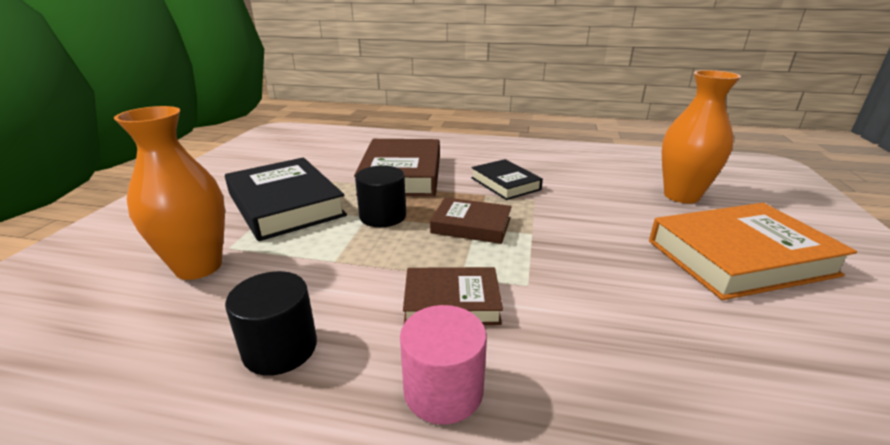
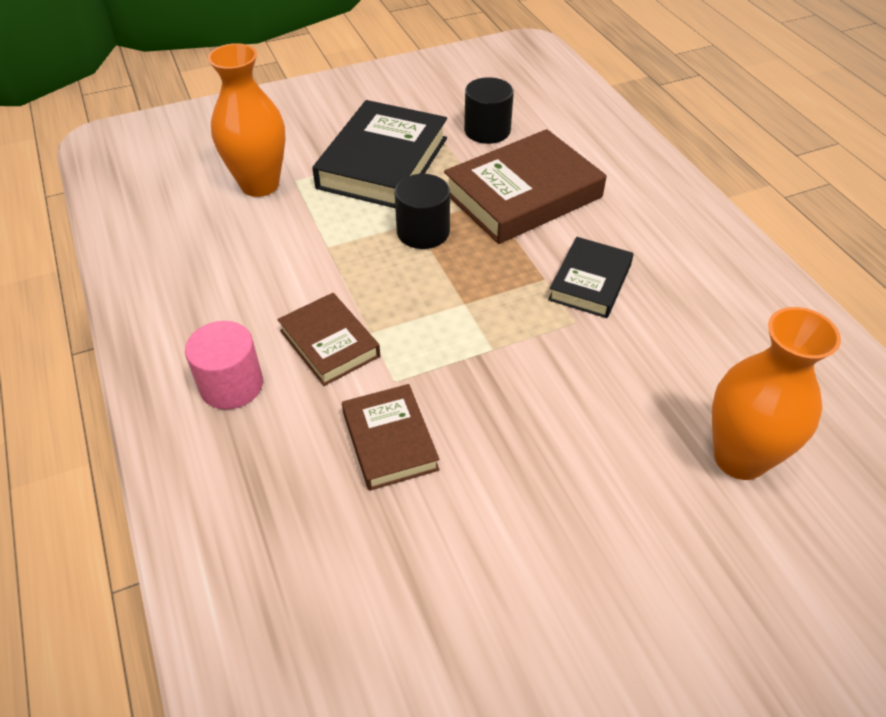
camera: 55 degrees right, 20 degrees up
(280, 348) = (212, 284): black cylinder -> black cylinder (487, 130)
(471, 225) = (464, 299): brown book -> brown book (390, 441)
(739, 257) = (604, 543): orange book -> none

